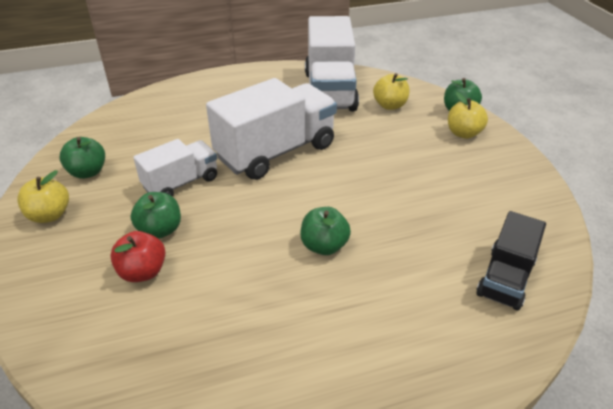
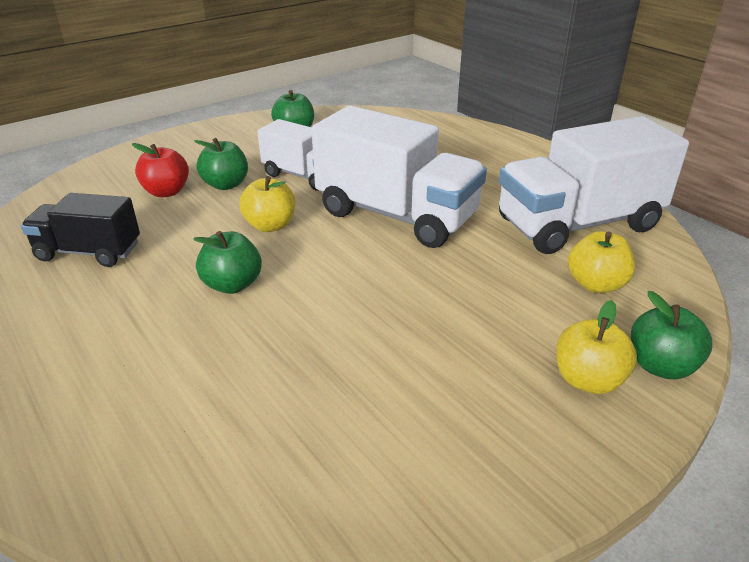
camera: 70 degrees right, 5 degrees down
(50, 215) = (228, 134): yellow apple -> yellow apple (270, 225)
(505, 278) = (209, 469): black truck -> black truck (88, 252)

